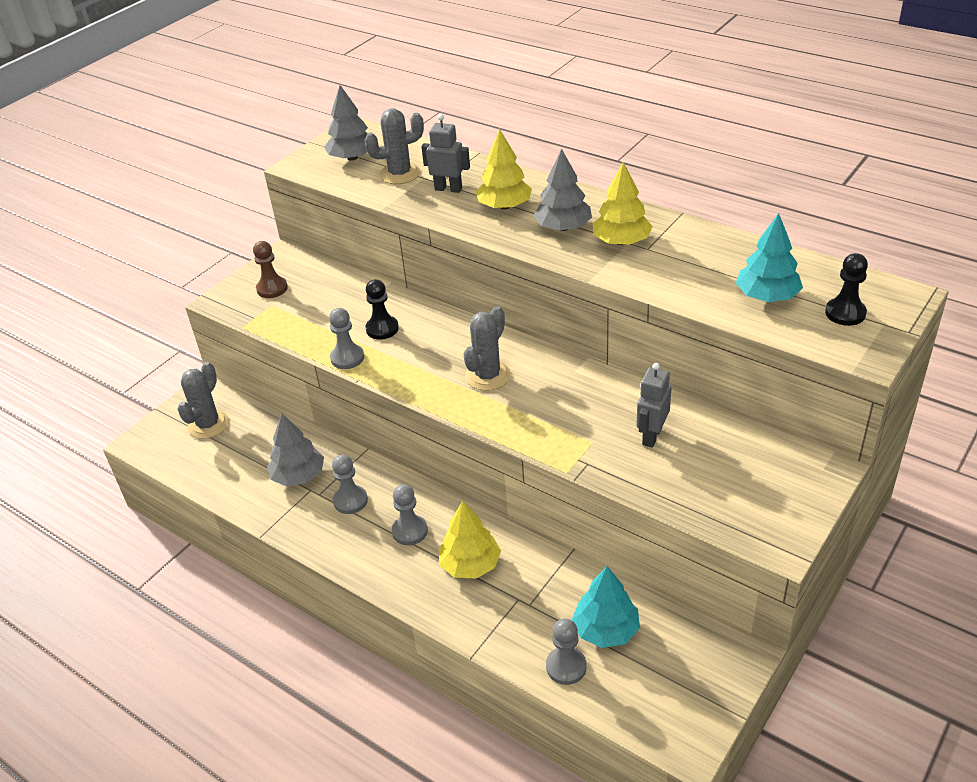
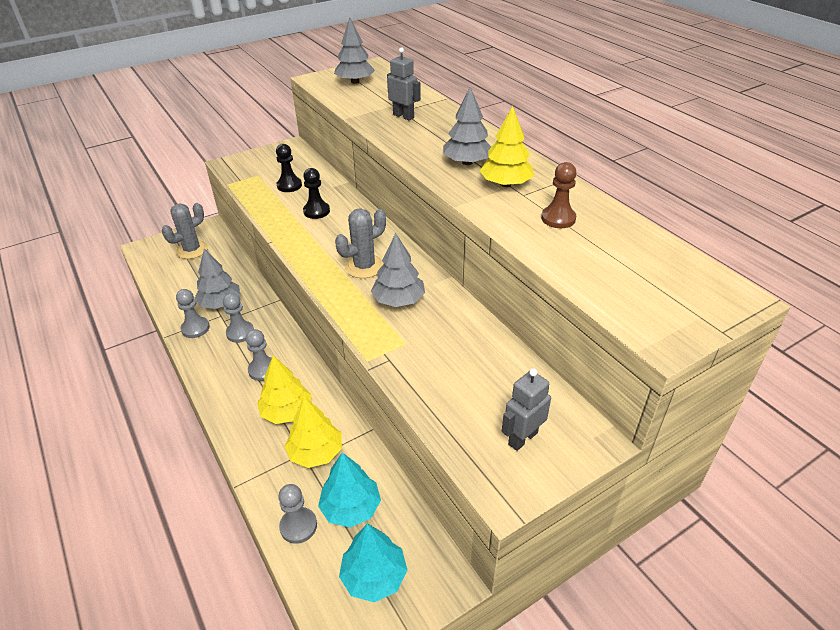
camera: 20 degrees right, 0 degrees up
(272, 288) = (267, 165): brown pawn -> brown pawn (558, 218)
(347, 358) = (277, 224): grey pawn -> grey pawn (195, 328)
(400, 174) = (378, 99): grey cactus -> none
(504, 206) = (434, 137): yellow tree -> yellow tree (316, 452)
(552, 400) = (398, 300): none -> grey tree
(651, 436) = (457, 355): grey robot -> grey robot (522, 438)
(767, 296) = (601, 260): turquoise tree -> turquoise tree (374, 576)
(845, 313) = (667, 296): black pawn -> black pawn (289, 185)

